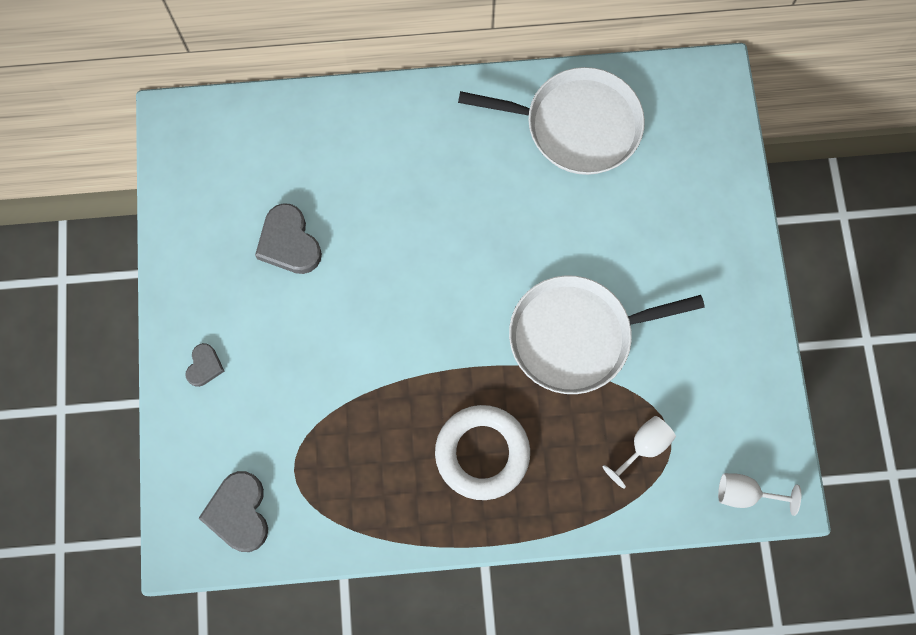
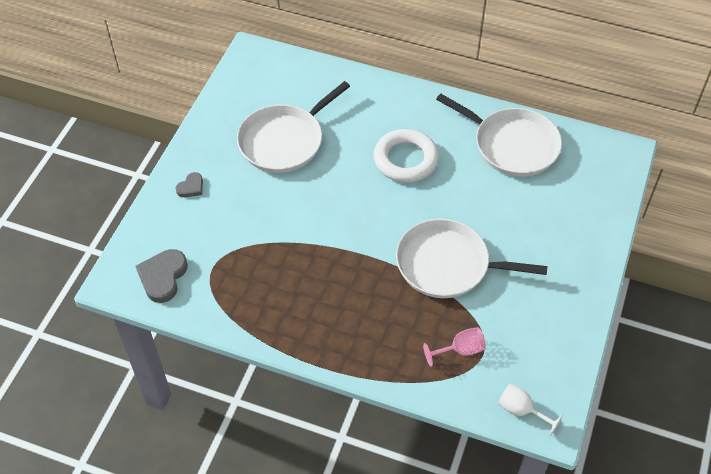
camera: 25 degrees right, 20 degrees down
(289, 243) = (284, 141): grey heart -> white pan
(482, 453) = (344, 308): white ring -> white ring (405, 160)
(643, 447) = (460, 350): white goblet -> pink goblet

